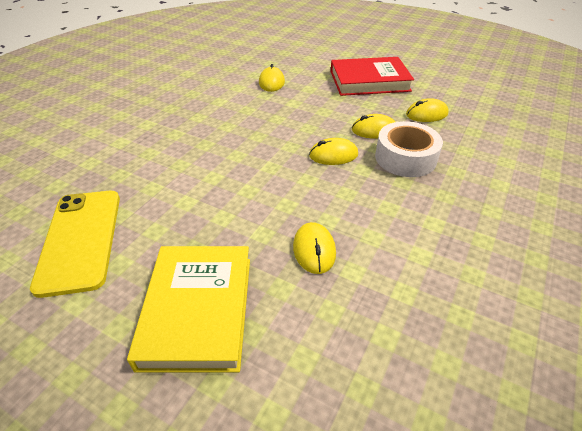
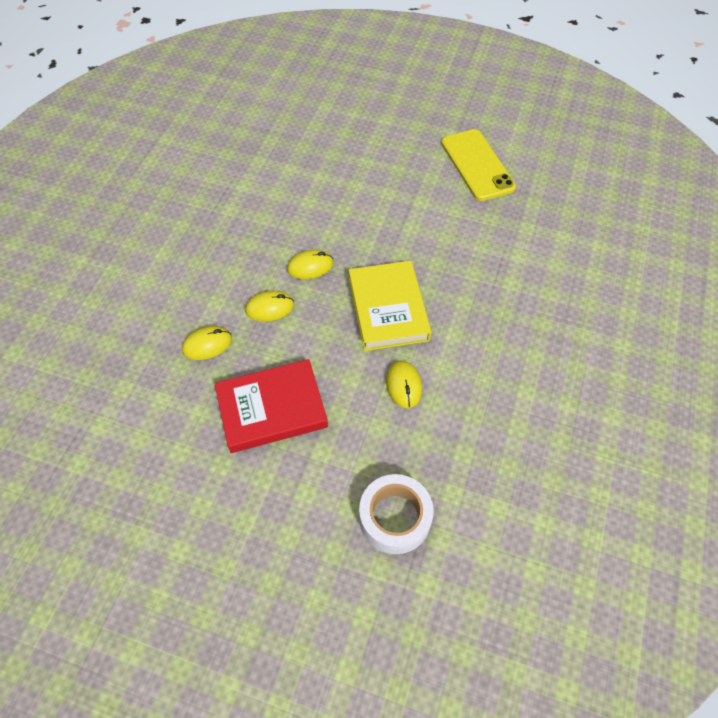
camera: 170 degrees right, 15 degrees up
(198, 310) = (378, 137): yellow book -> yellow book (388, 309)
(314, 250) = (316, 178): yellow mouse -> none
(405, 158) = (242, 272): white tape -> white tape (395, 518)

